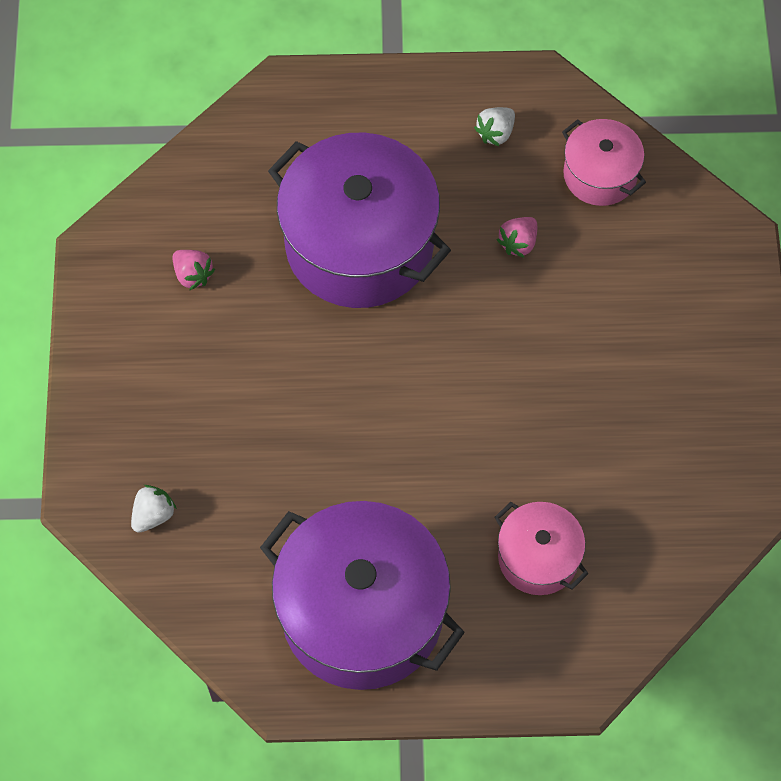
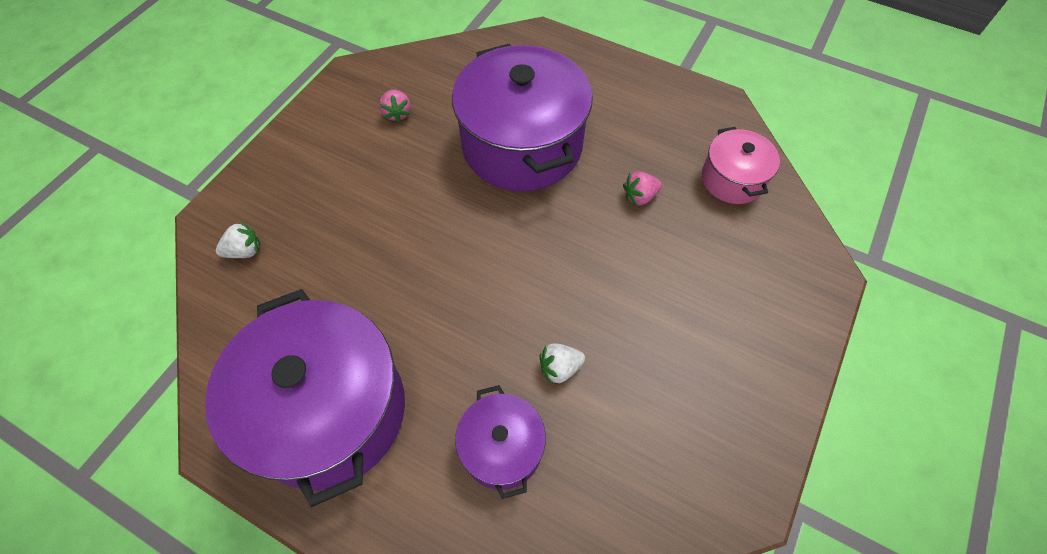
camera: 30 degrees right, 5 degrees down
(495, 133) = (667, 120): white strawberry -> white strawberry (560, 368)
(538, 557) = (502, 448): pink pot -> purple pot

